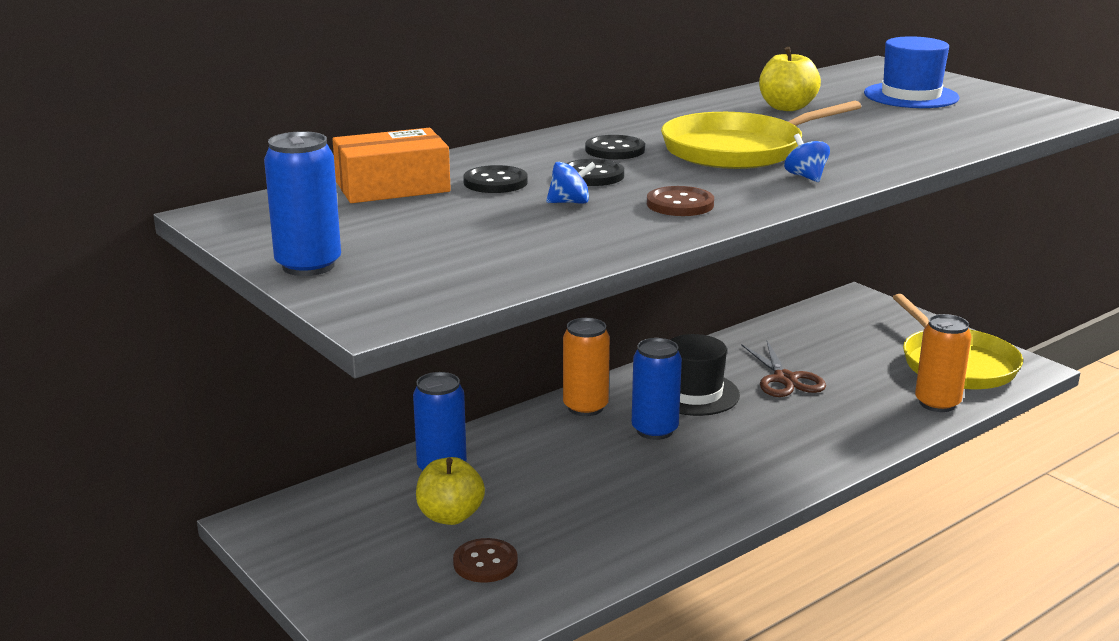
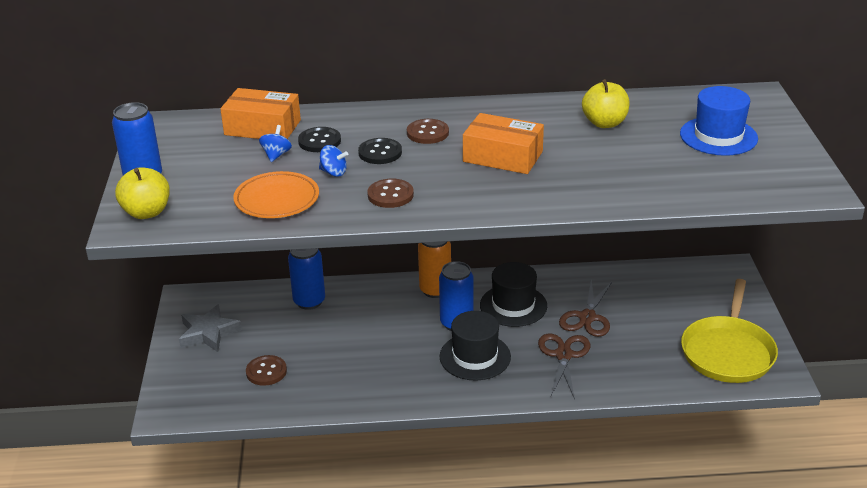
camera: 35 degrees right, 10 degrees up
(343, 550) = (208, 333): none -> grey star
(450, 516) = (280, 334): yellow apple -> yellow apple (146, 212)
(546, 240) = (277, 199): none -> orange plate
(614, 150) = (427, 133): black button -> brown button
(720, 454) = (475, 357): none -> black hat
(738, 150) = (503, 156): yellow pan -> orange box
(805, 177) = (503, 196): blue spinning top -> blue spinning top (276, 155)
(810, 420) = (564, 355): none -> brown scissors
(937, 403) = (669, 377): orange can -> none

